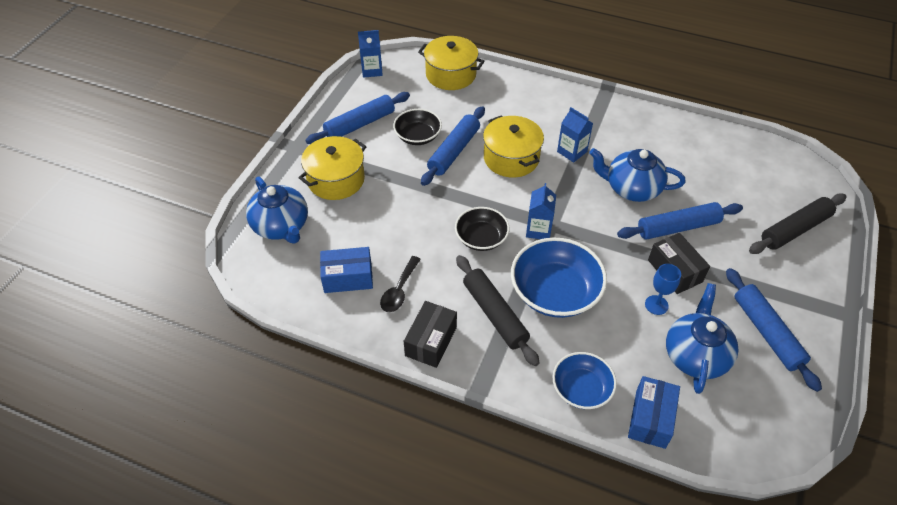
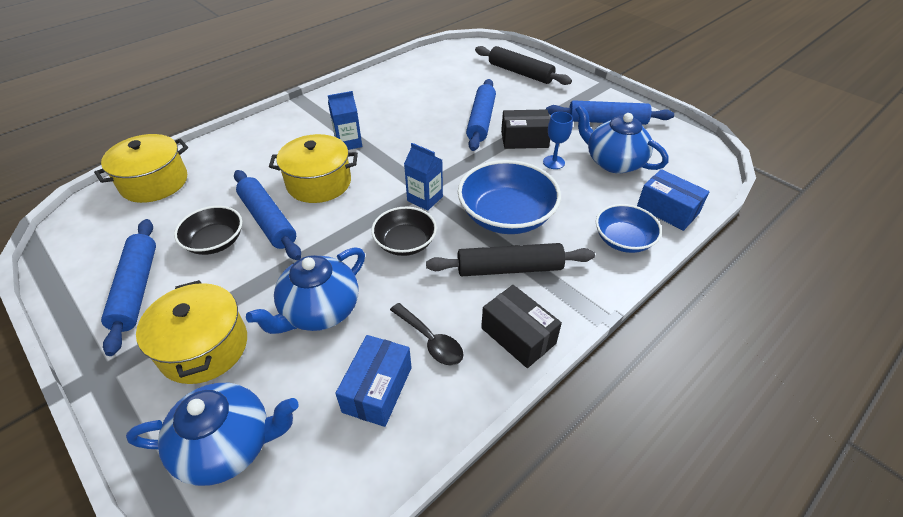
camera: 65 degrees left, 5 degrees down
(372, 70) = (60, 245): blue carton -> none
(631, 188) = (421, 127): blue teapot -> blue teapot (319, 311)
(794, 229) = (520, 73): black rolling pin -> black rolling pin turned 45 degrees counterclockwise

